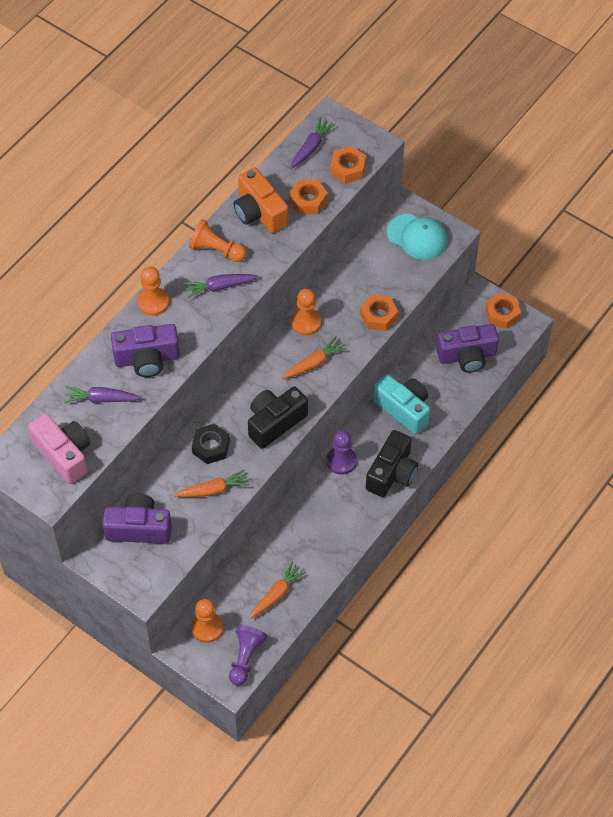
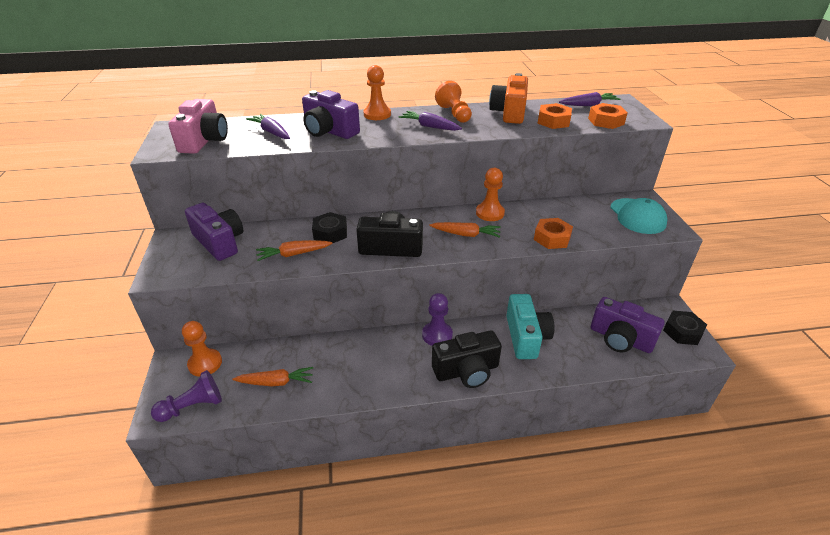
camera: 45 degrees right, 20 degrees down
(213, 490) = (293, 254): orange carrot -> orange carrot turned 135 degrees clockwise
(502, 314) = (682, 332): orange nut -> black nut

